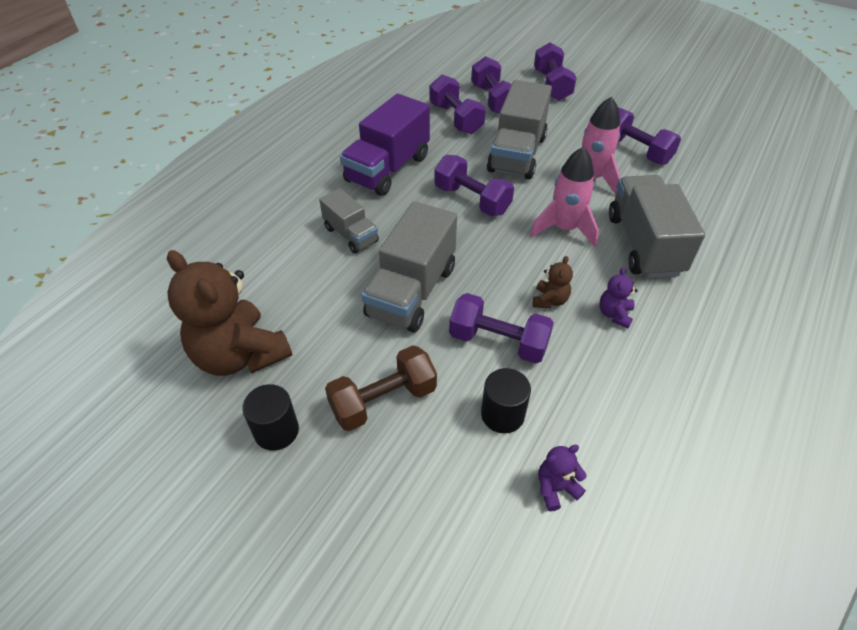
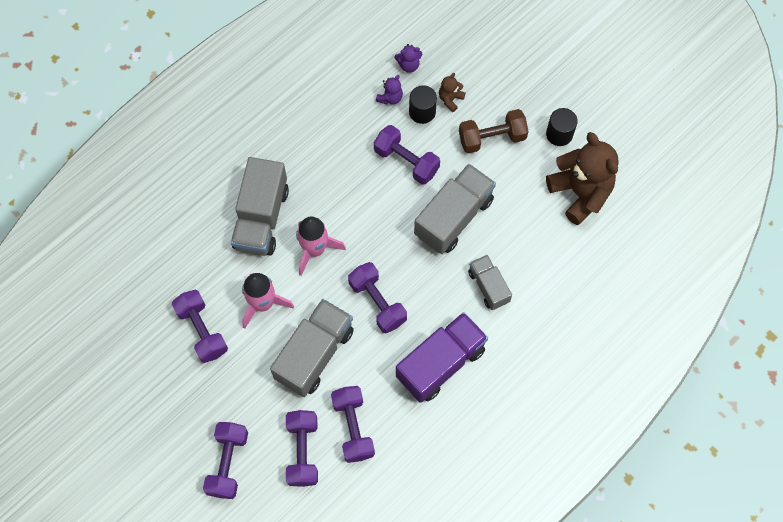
camera: 165 degrees left, 20 degrees up
(550, 300) = (357, 185): brown teddy bear -> brown teddy bear (450, 99)
(614, 314) = (318, 163): purple teddy bear -> purple teddy bear (390, 98)

